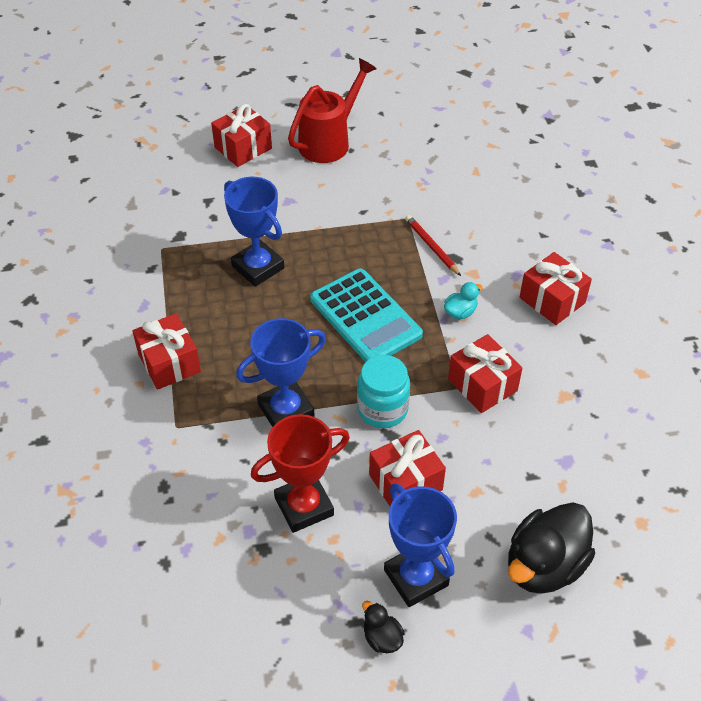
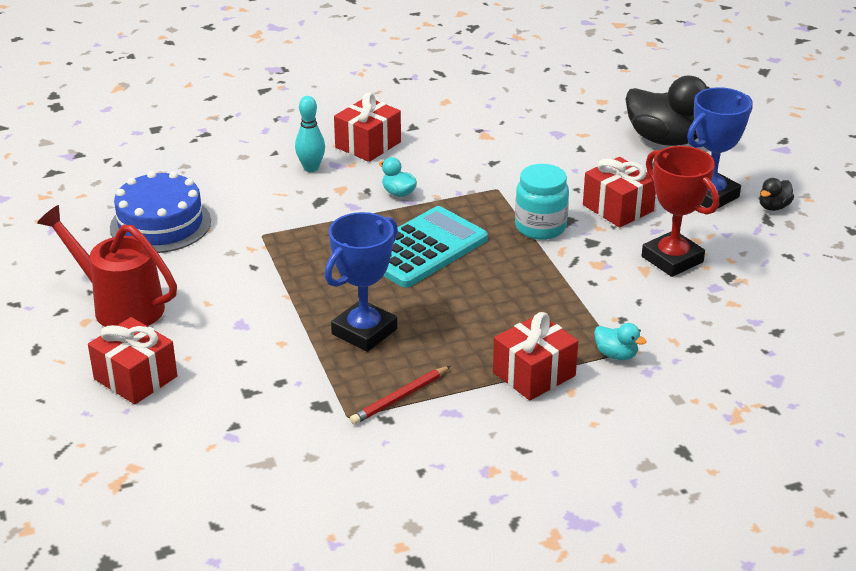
camera: 100 degrees left, 15 degrees down
(174, 424) = (616, 355): none -> turquoise duck
(286, 410) = (566, 284): blue trophy -> none
(431, 247) = (305, 216): red pencil -> red pencil (400, 398)
(434, 163) = (160, 224): none -> blue cake
(482, 385) = (489, 176): red gift -> none
(512, 256) = (311, 168): none -> turquoise bowling pin

